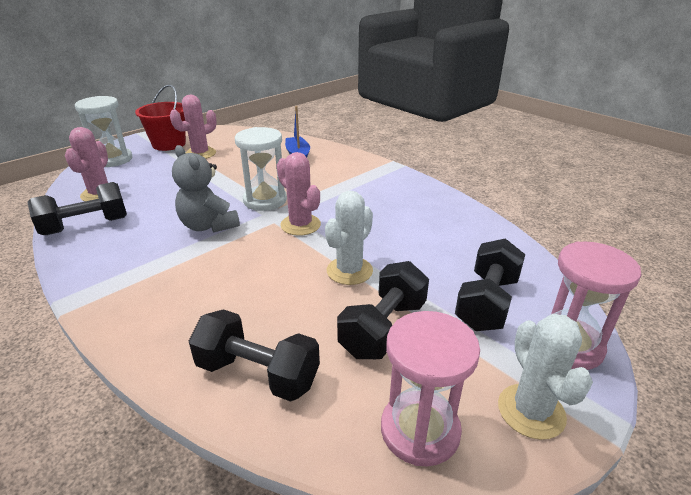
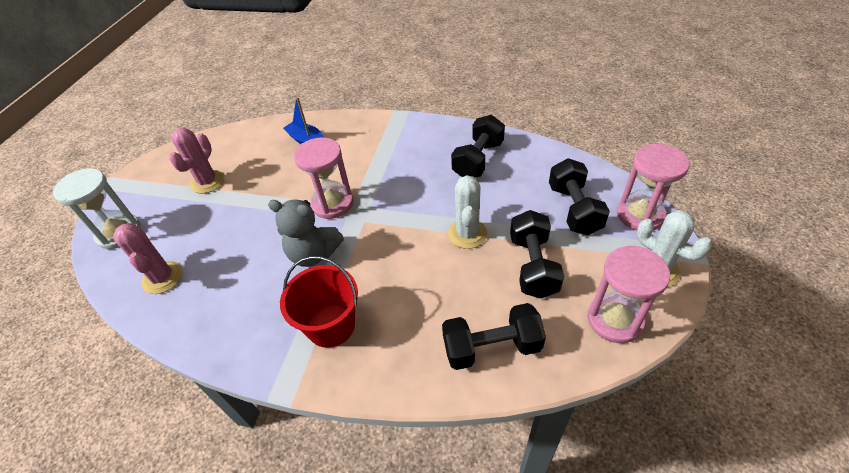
camera: 30 degrees left, 15 degrees up
(86, 226) = (197, 316): black dumbbell -> black dumbbell (478, 160)
(169, 144) = (158, 185): red bucket -> red bucket (331, 325)
(265, 200) = (332, 203): white hourglass -> pink hourglass
(300, 225) = (389, 213): pink cactus -> none

